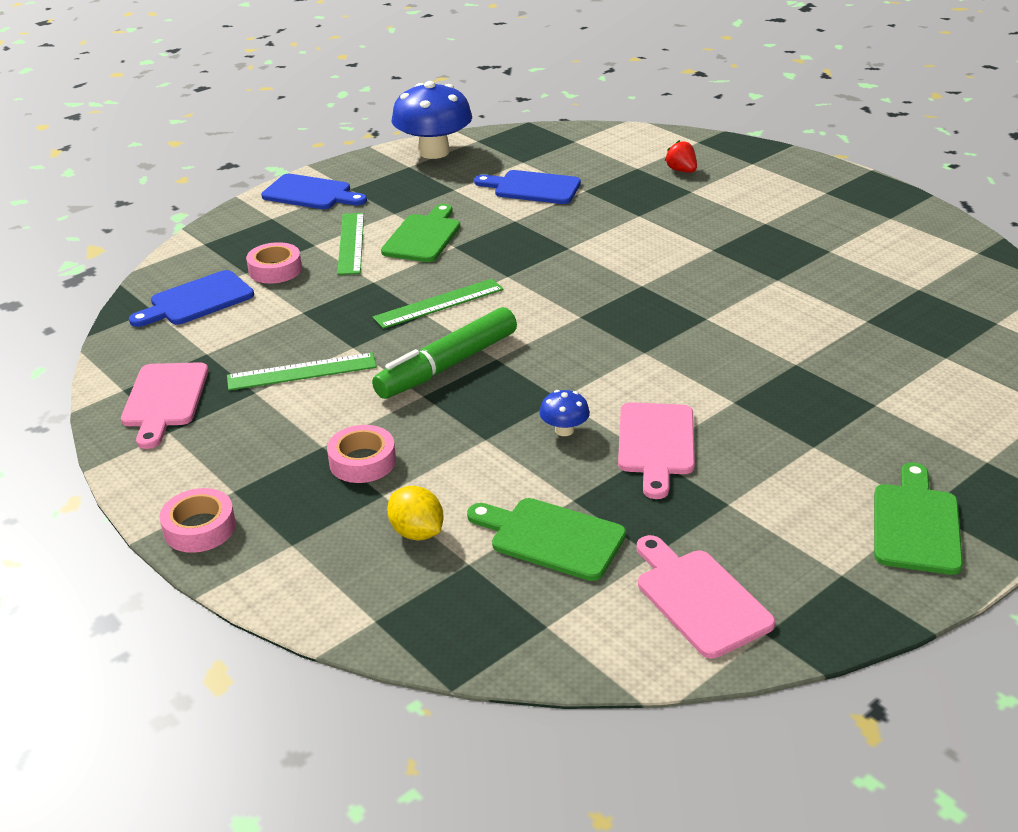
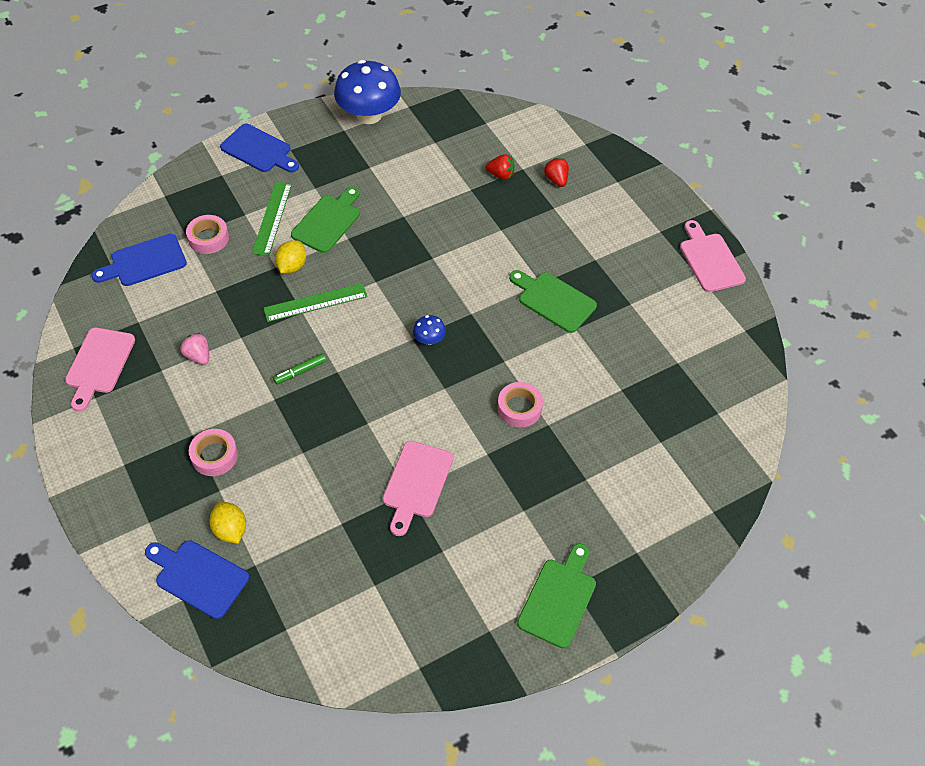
camera: 10 degrees right, 20 degrees up
(200, 528) = (94, 494): pink tape -> pink tape (519, 408)
(302, 372) = (198, 356): green ruler -> pink strawberry
(394, 278) = (292, 266): none -> yellow lemon
(447, 365) = (300, 371): green marker -> green marker, size x0.45
(532, 188) = (431, 178): blue cutting board -> blue cutting board (198, 576)
(551, 537) = (315, 554): green cutting board -> green cutting board (553, 300)
(564, 430) = (359, 456): blue mushroom -> blue mushroom (429, 339)
(614, 175) = (501, 175): none -> red strawberry
(699, 598) = (389, 629): pink cutting board -> pink cutting board (710, 260)

